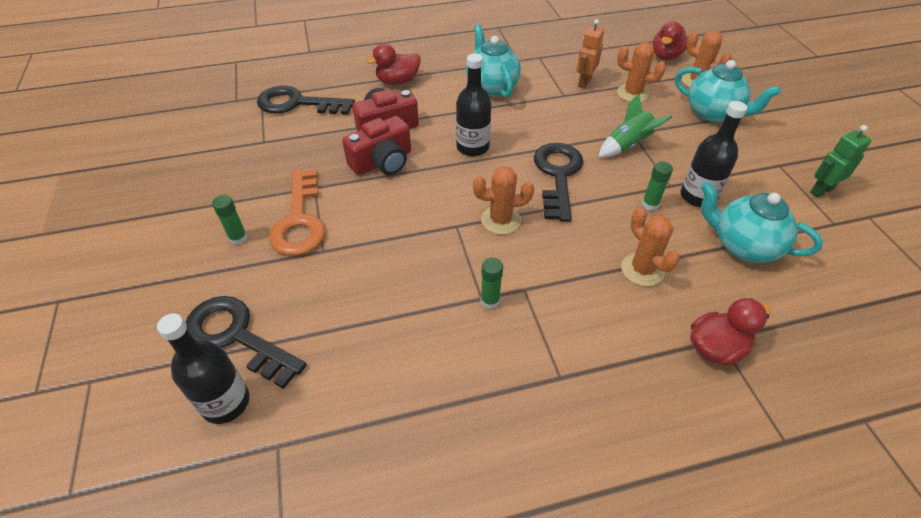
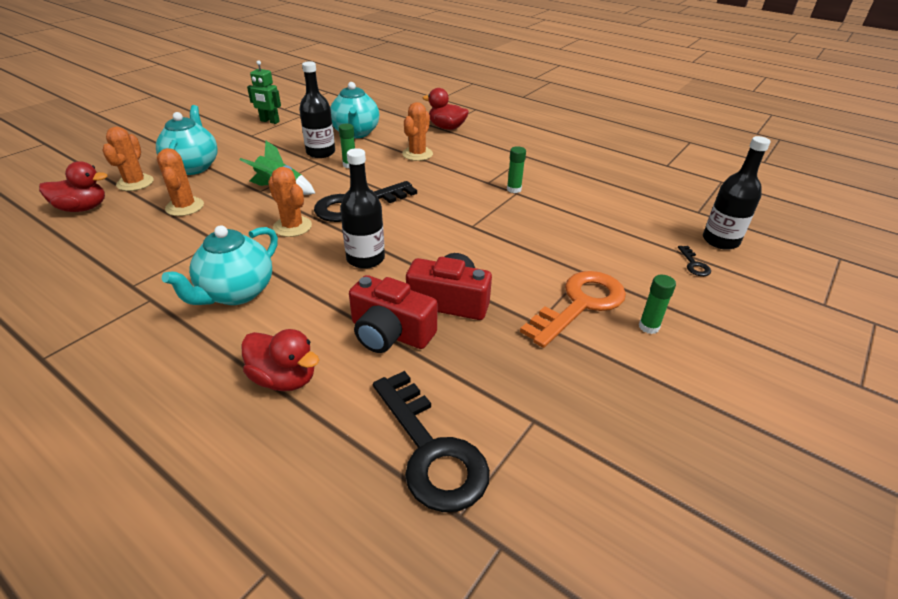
camera: 130 degrees left, 10 degrees down
(237, 337) = (694, 264): black key -> black key, size x0.41
(500, 220) = (440, 210): orange cactus -> orange cactus (292, 226)
(584, 82) = (179, 238): orange robot -> none

